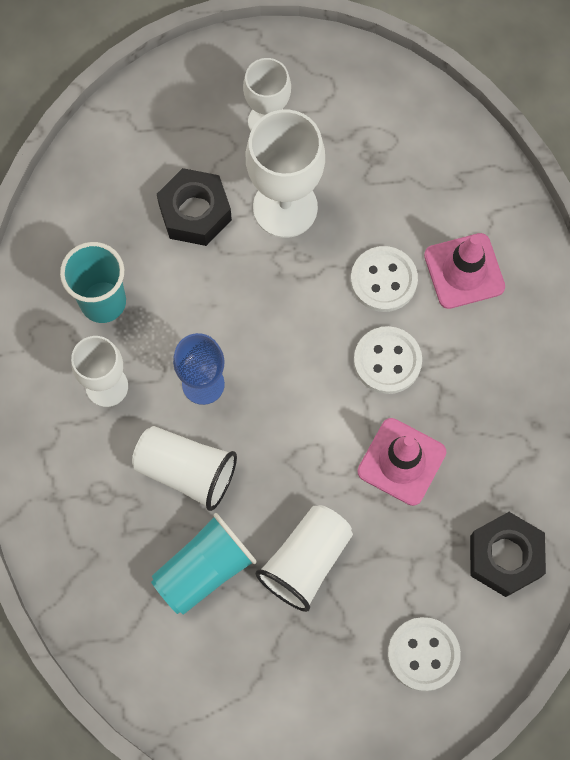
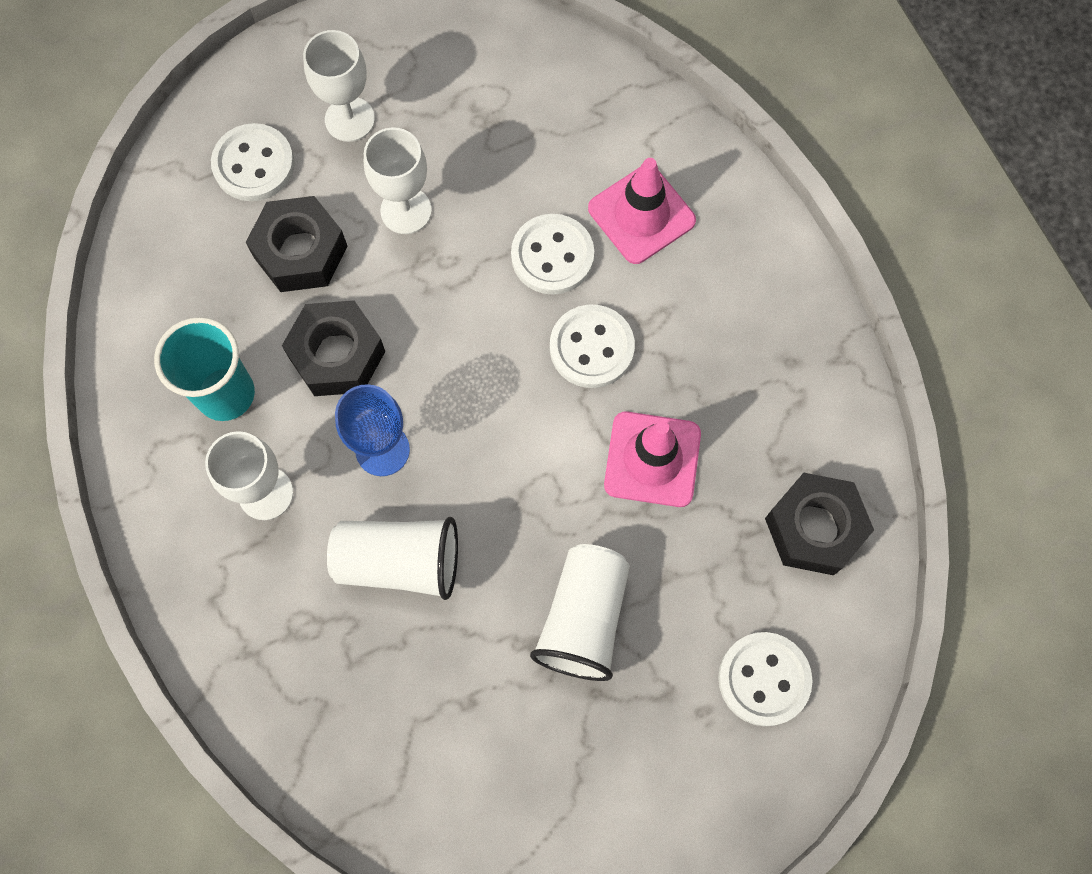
camera: 20 degrees left, 0 degrees up
(183, 133) = (254, 164): none -> white button
(195, 301) = (337, 355): none -> black nut
(204, 569) = (464, 673): turquoise cup -> none
(285, 207) = (406, 210): white goblet -> white goblet, size x0.63

